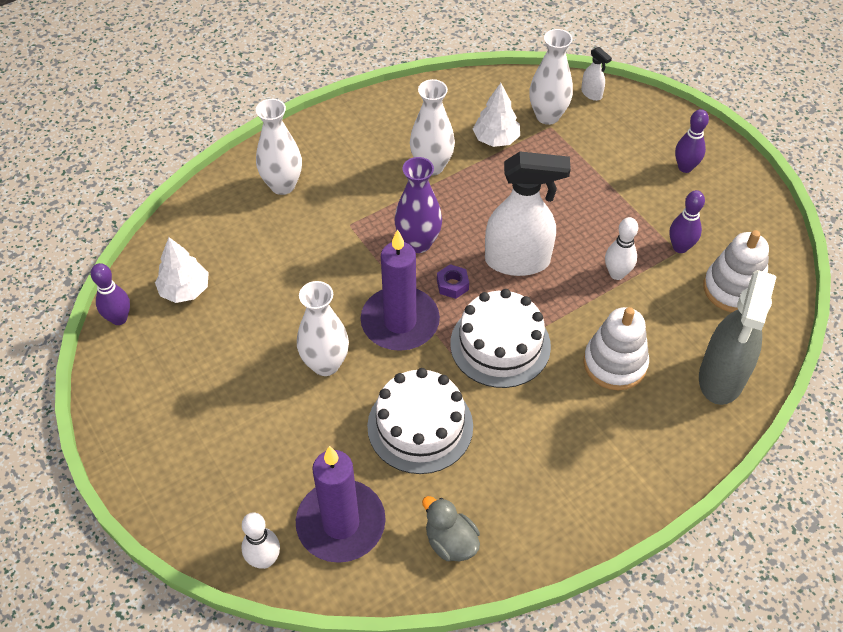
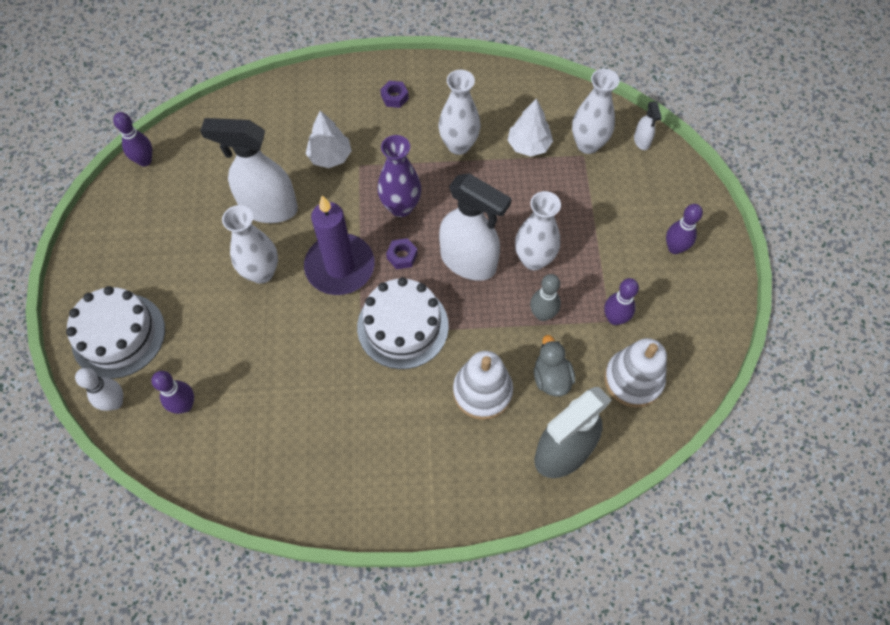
camera: 30 degrees right, 10 degrees up
(185, 290) = (204, 160): white tree -> white tree (330, 157)
(282, 185) = (332, 107): white vase -> white vase (534, 259)
(287, 303) = (268, 208): none -> white spray bottle
(338, 151) = (394, 97): none -> purple nut
(341, 523) = (185, 405): purple candle -> purple bowling pin
(420, 426) = (294, 360): white cake -> white cake (118, 335)
(450, 542) = (251, 466): grey duck -> grey duck (551, 378)
(617, 273) = (542, 314): white bowling pin -> grey bowling pin

